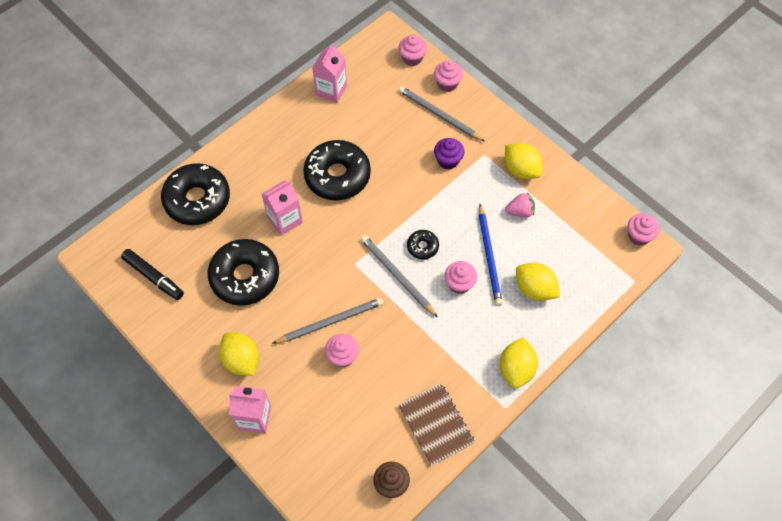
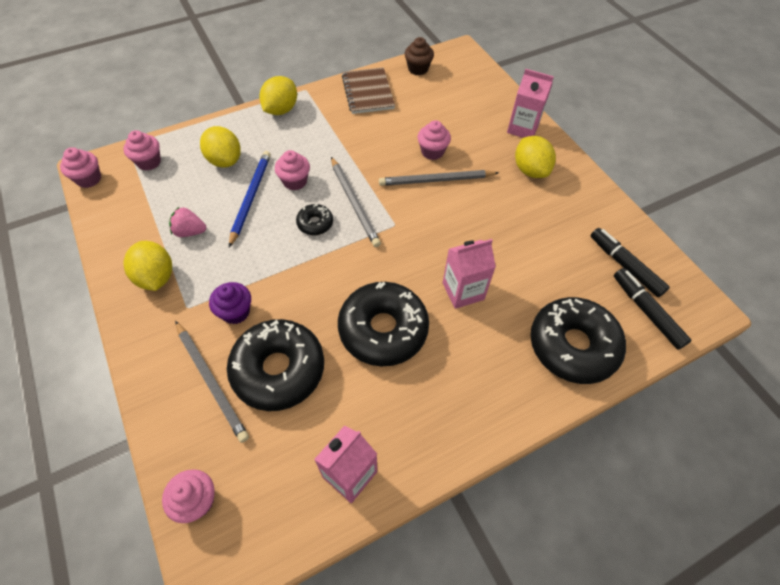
camera: 165 degrees left, 5 degrees down
(139, 240) = (646, 312): none -> black marker
(245, 277) = (519, 241): black donut -> black donut (278, 369)
(447, 84) = (170, 432): pink cupcake -> pink cupcake (149, 162)

